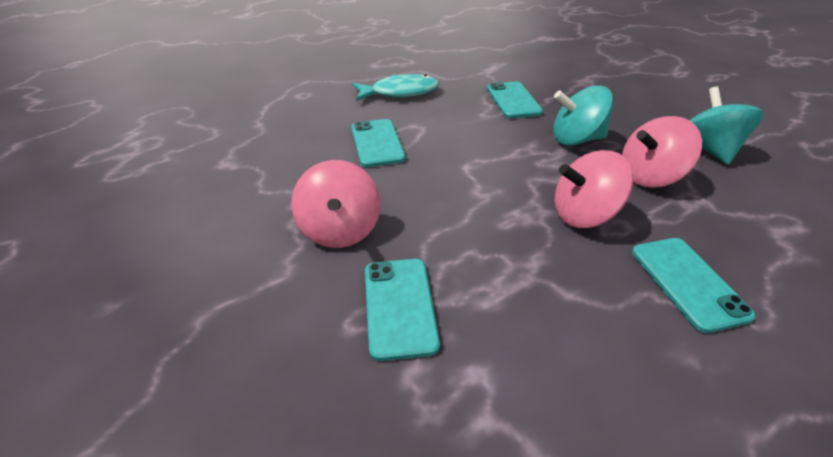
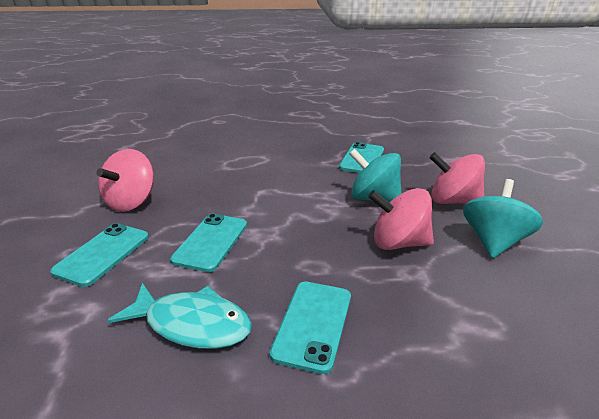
camera: 30 degrees right, 10 degrees down
(377, 143) = (223, 160): turquoise phone -> turquoise phone (211, 242)
(400, 92) = (283, 134): turquoise fish -> turquoise fish (192, 324)
(583, 215) = (300, 249): pink spinning top -> pink spinning top (452, 201)

